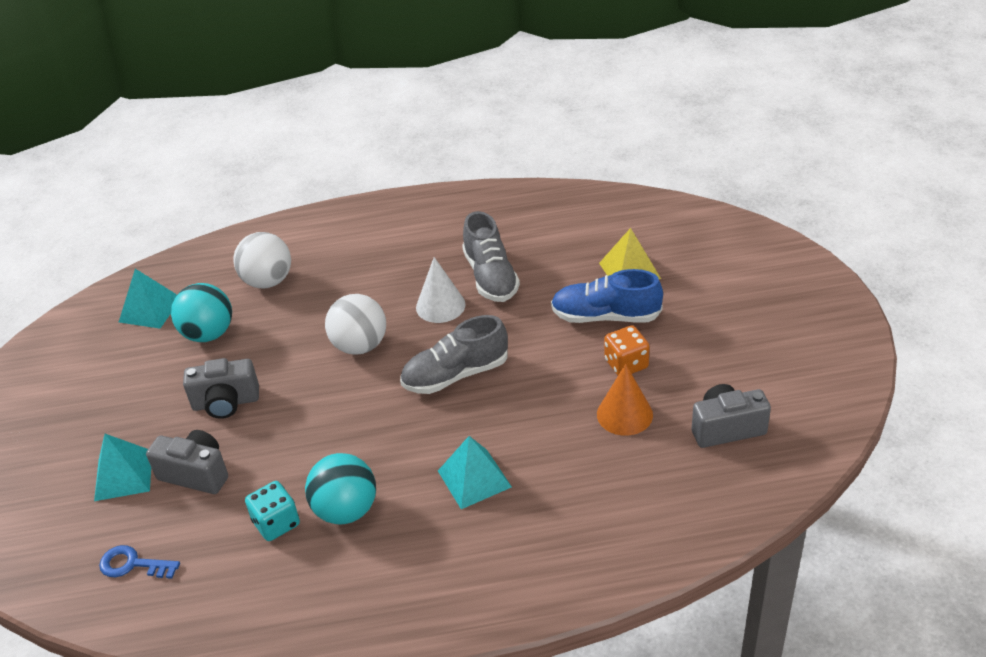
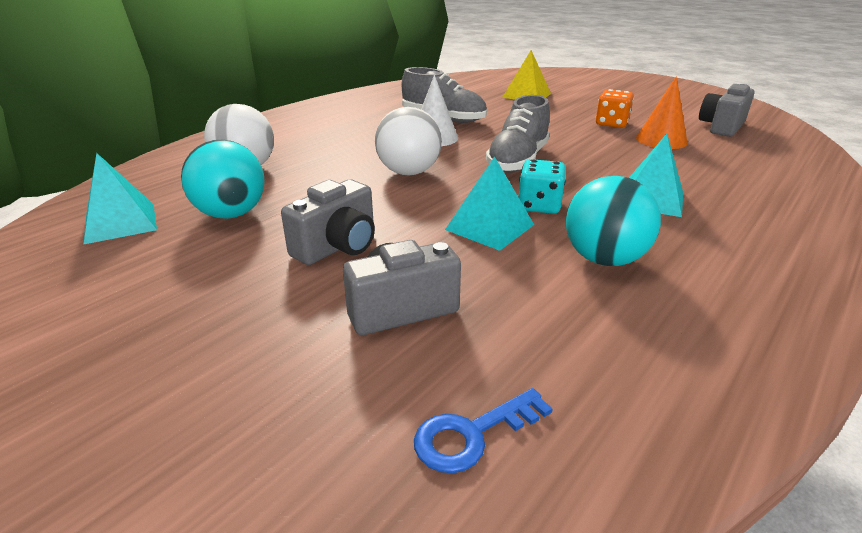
camera: 45 degrees left, 10 degrees down
(123, 475) = (301, 357): turquoise pyramid -> turquoise pyramid (489, 227)
(276, 523) = (564, 300): turquoise dice -> turquoise dice (539, 205)
(605, 316) = (555, 112): blue shoe -> none

